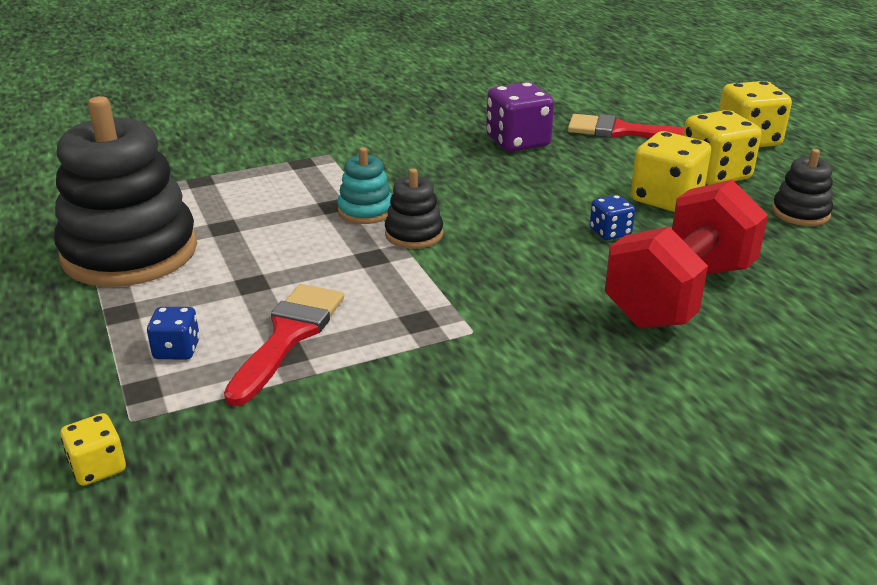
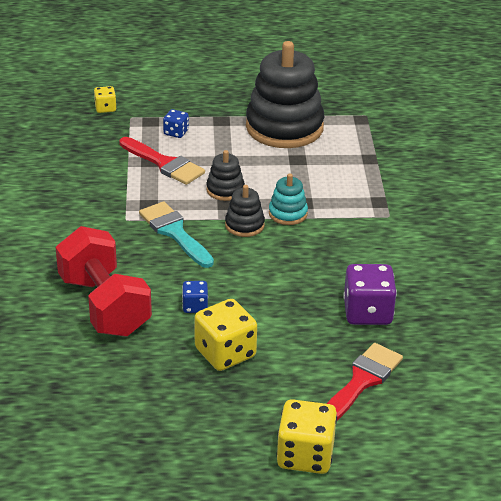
camera: 110 degrees right, 5 degrees up
(472, 281) = (174, 232): none -> turquoise brush
(714, 174) = (250, 399): yellow dice -> none
(800, 213) = (161, 415): black stacking toy -> black stacking toy (225, 190)

